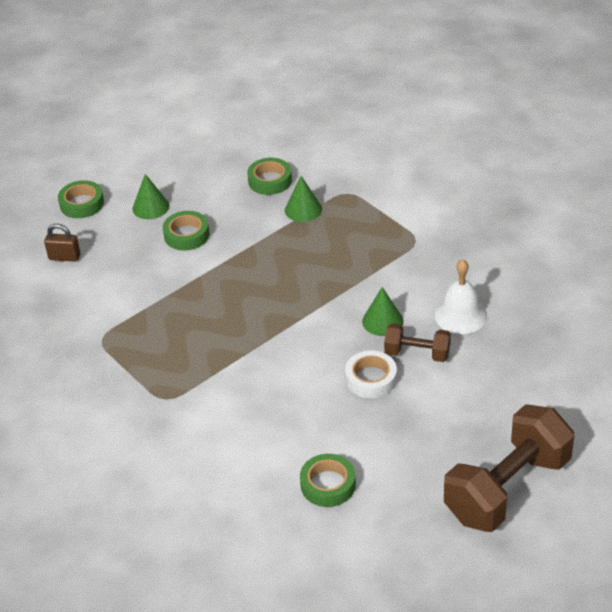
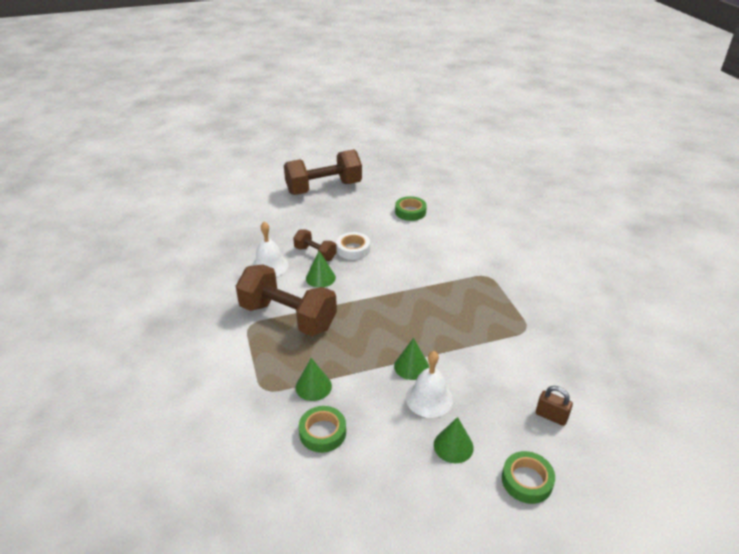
camera: 160 degrees left, 5 degrees down
(186, 235) = (429, 398): green tape -> white bell
(216, 257) = (411, 366): none -> green cone
(382, 262) = (288, 317): none -> brown dumbbell

